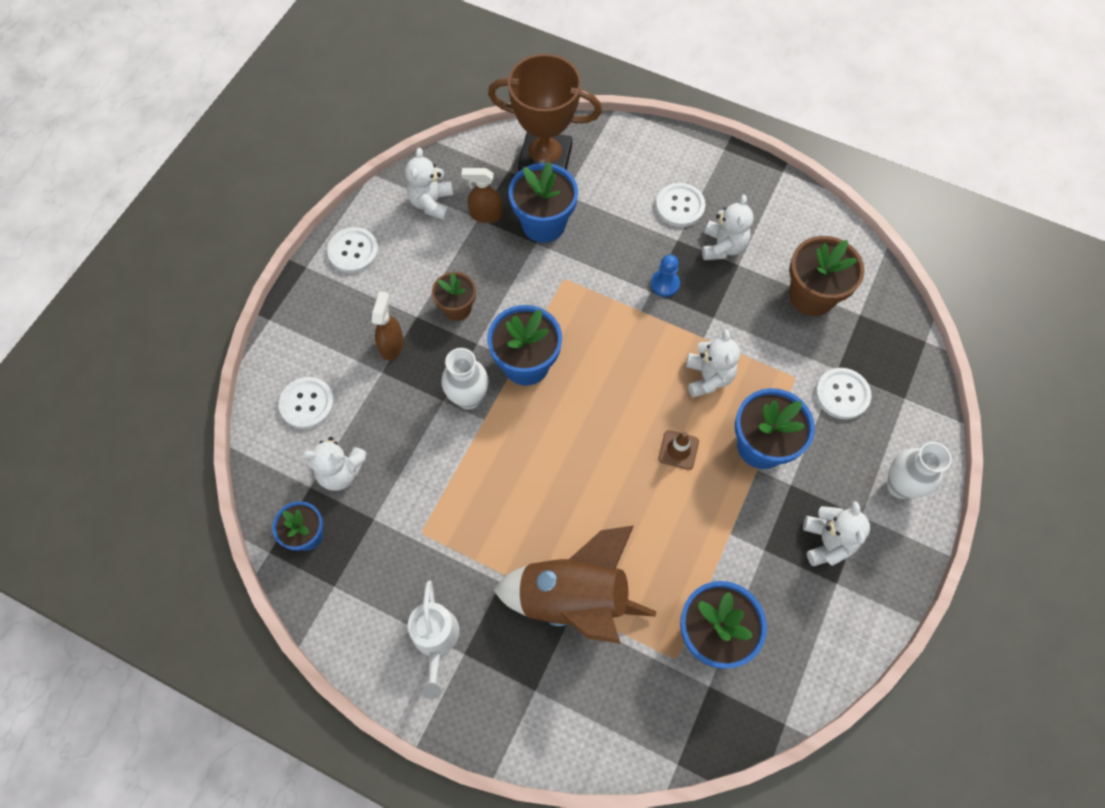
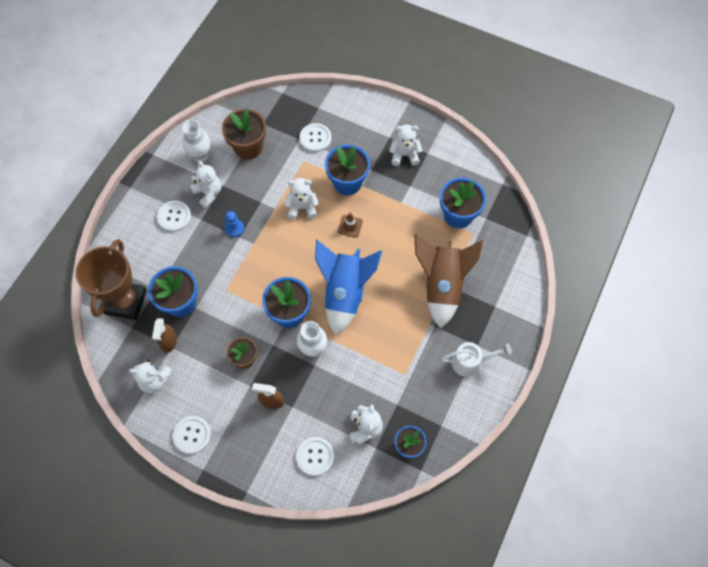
camera: 90 degrees left, 0 degrees up
(559, 442) = (344, 293): none -> blue rocket
(723, 246) = (208, 193): white teddy bear -> white teddy bear turned 45 degrees clockwise
(899, 486) = (371, 117): white vase -> white vase (200, 156)

